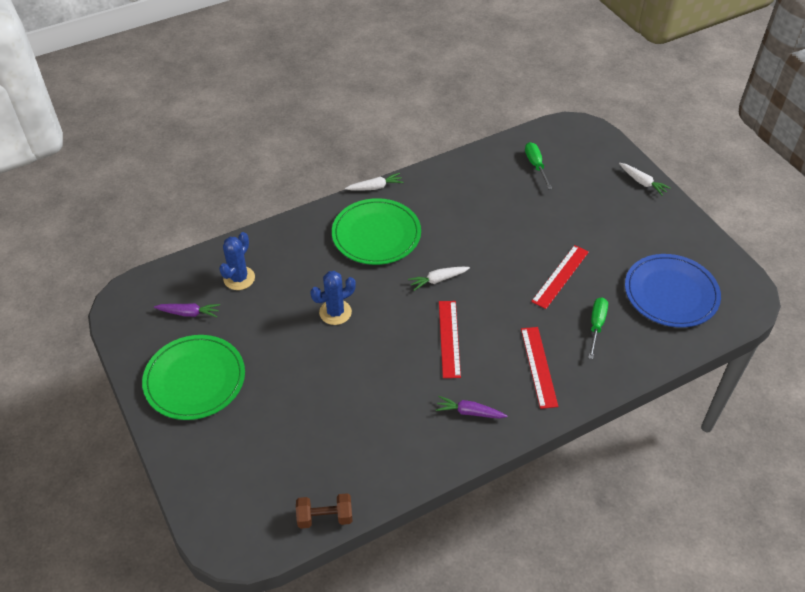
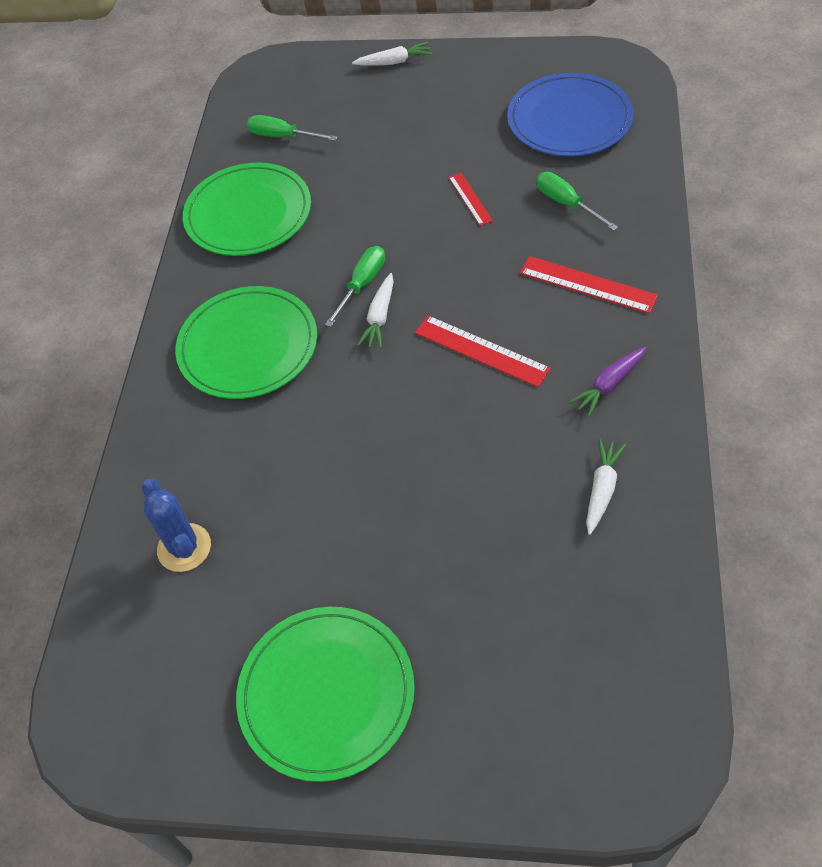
camera: 50 degrees left, 5 degrees up
(189, 313) = (194, 647): purple carrot -> none
(325, 517) = (674, 626): brown dumbbell -> none
(335, 312) = (342, 455): blue cactus -> none
(375, 187) = (165, 309): white carrot -> white carrot (602, 489)
(455, 260) = (362, 285): none -> green screwdriver
(466, 183) = (248, 213): none -> green plate
(560, 276) = (470, 199): red ruler -> red ruler, size x0.60

